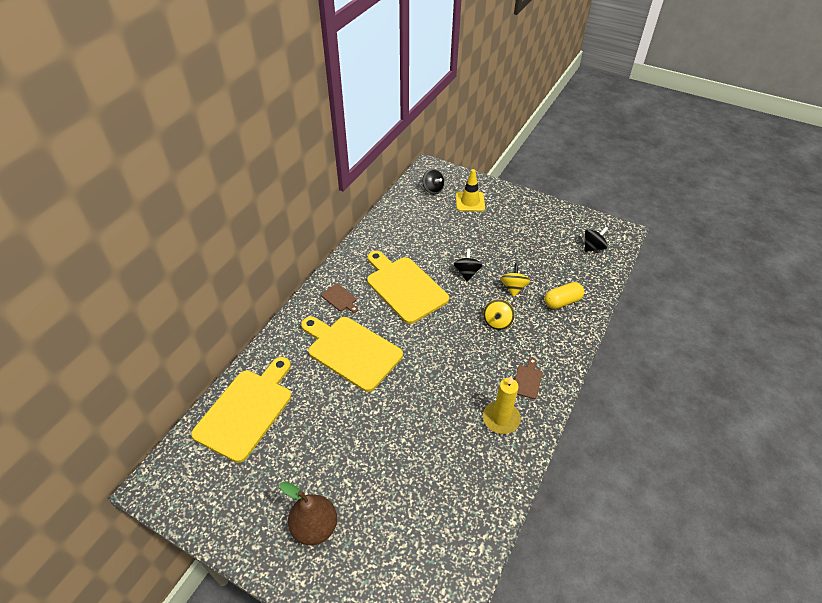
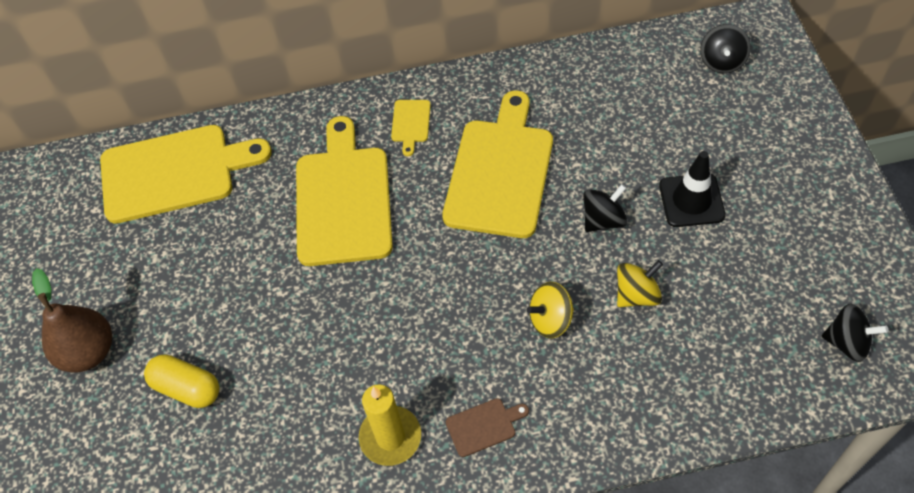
camera: 55 degrees right, 10 degrees up
(340, 298) = (410, 123): brown cutting board -> yellow cutting board
(470, 202) = (751, 121): yellow traffic cone -> none
(487, 242) = (691, 200): none -> black traffic cone
(562, 302) = (677, 375): yellow capsule -> yellow capsule (187, 388)

